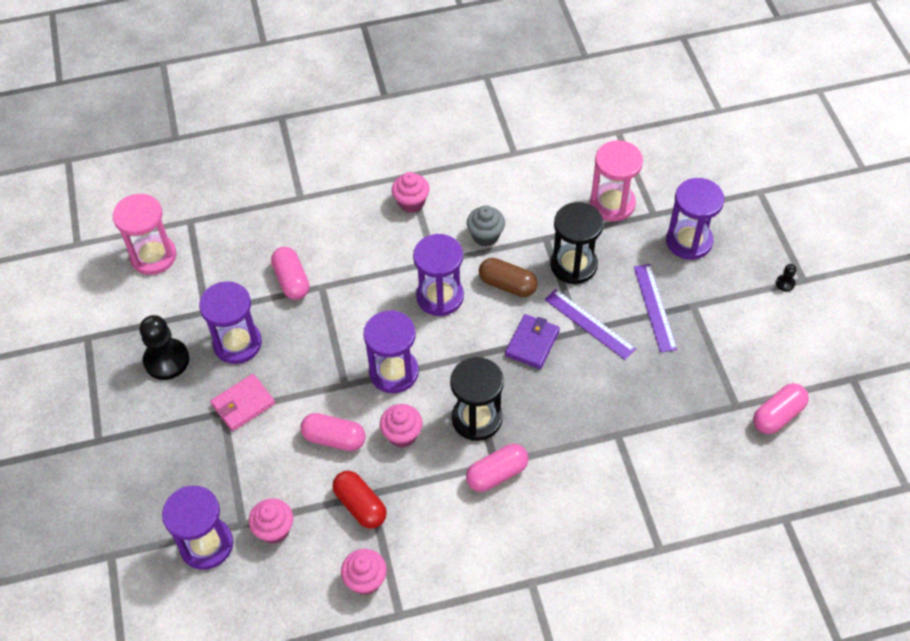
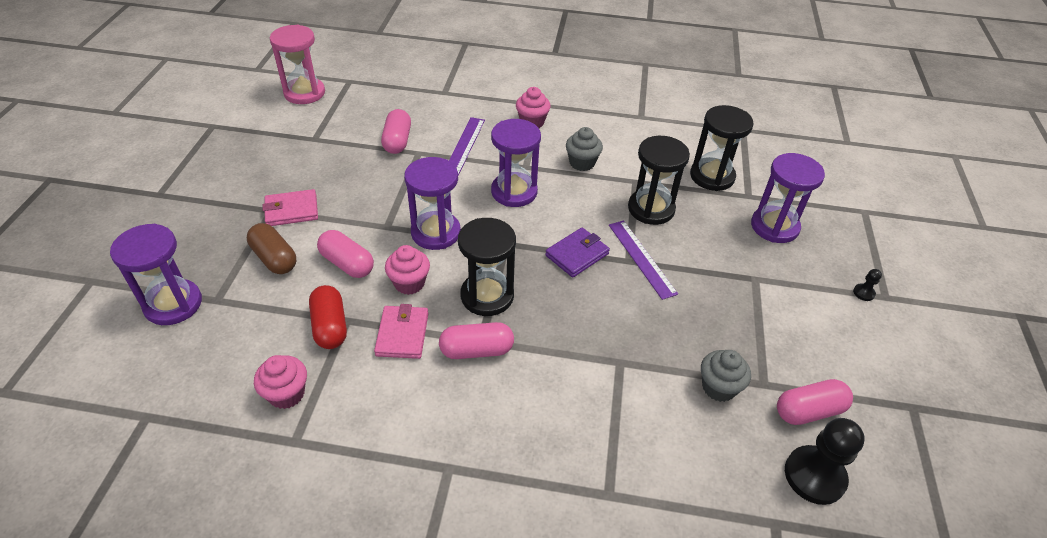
camera: 20 degrees right, 10 degrees down
(166, 360) = (257, 160): black pawn -> black pawn (814, 476)
(237, 343) = (321, 167): purple hourglass -> none
(274, 529) = (239, 315): pink cupcake -> none
(426, 486) = (402, 334): none -> pink wallet
(507, 285) = (580, 203): brown capsule -> brown capsule (274, 258)
(612, 204) = (712, 176): pink hourglass -> black hourglass
(655, 307) = (714, 267): purple ruler -> purple ruler (464, 146)
(703, 424) = (718, 387): none -> grey cupcake

